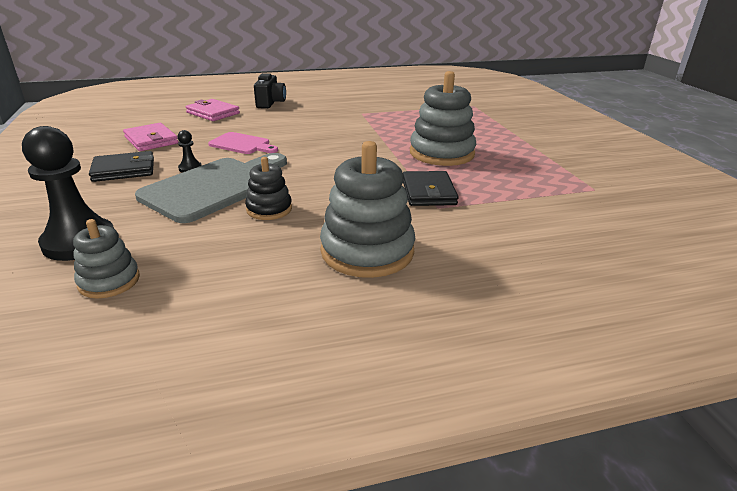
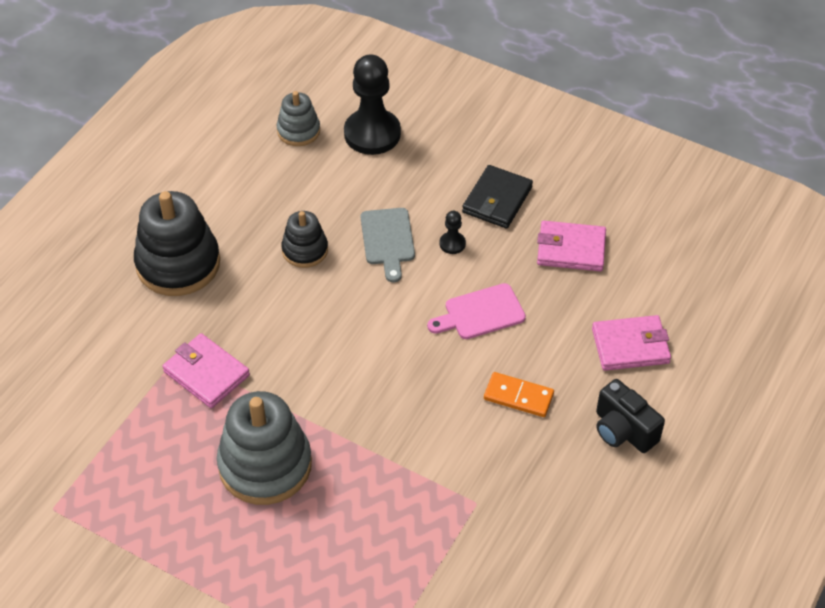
camera: 135 degrees right, 20 degrees up
(215, 187) = (388, 240): grey cutting board -> grey cutting board, size x0.53
(287, 122) = (518, 397): none -> orange domino
(367, 251) = (178, 264): grey stacking toy -> black stacking toy
(428, 192) = (206, 373): black wallet -> pink wallet

